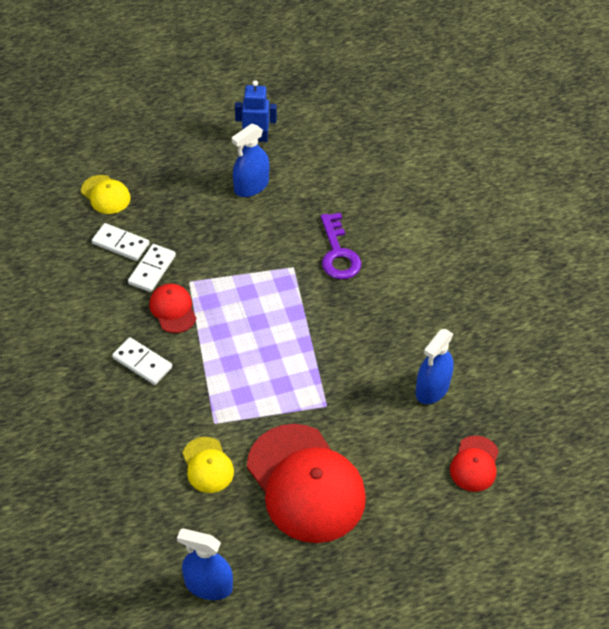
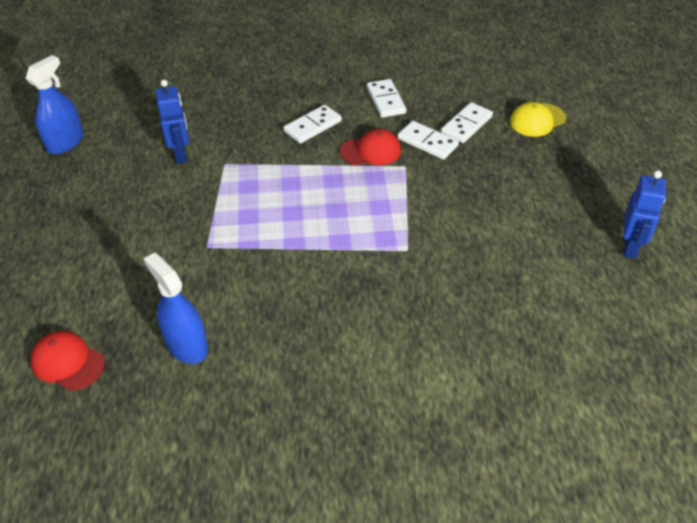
camera: 105 degrees right, 5 degrees down
(90, 310) = (386, 100): none -> white domino
(207, 465) = (181, 154): yellow cap -> blue robot
(251, 186) = (543, 231): blue spray bottle -> none
(306, 484) = (125, 216): red cap -> none
(338, 253) = (420, 295): purple key -> none

